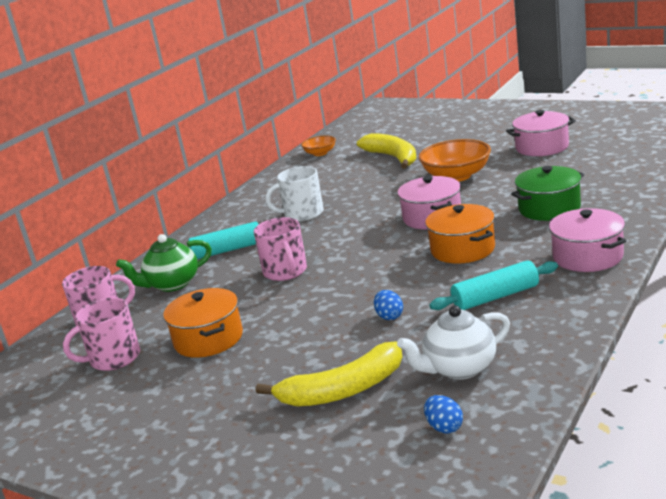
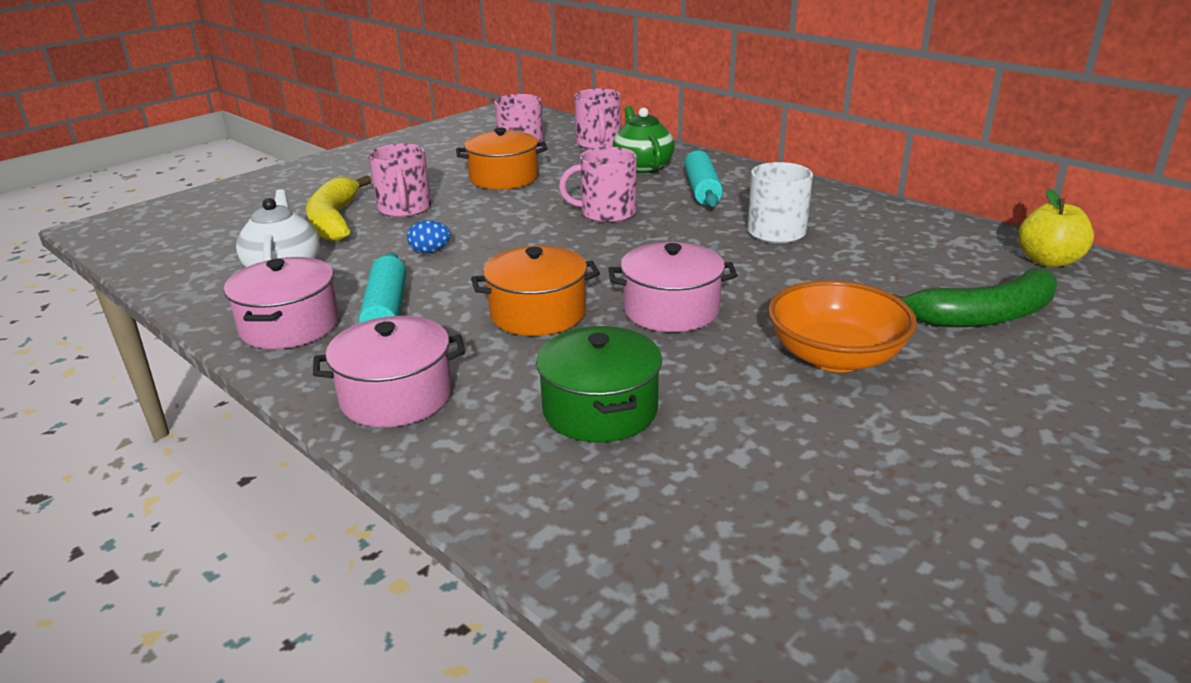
camera: 100 degrees right, 5 degrees up
(301, 363) = (404, 209): none -> pink mug
(320, 153) = (1048, 261): orange bowl -> yellow apple
(393, 157) = (983, 316): yellow banana -> green banana
(444, 427) = (215, 251): blue egg -> none
(542, 147) = (945, 486): pink pot -> pink pot (290, 326)

